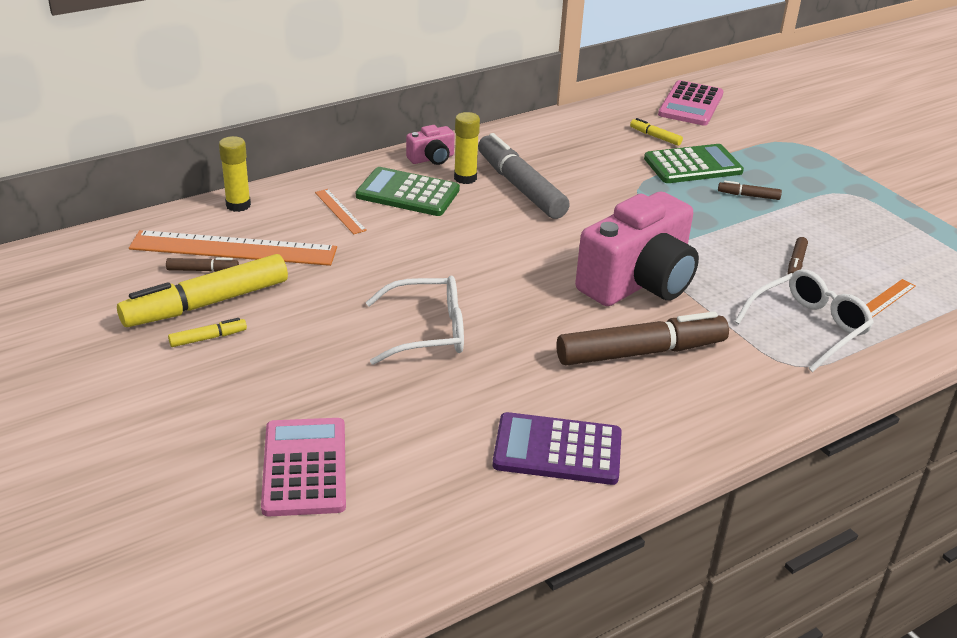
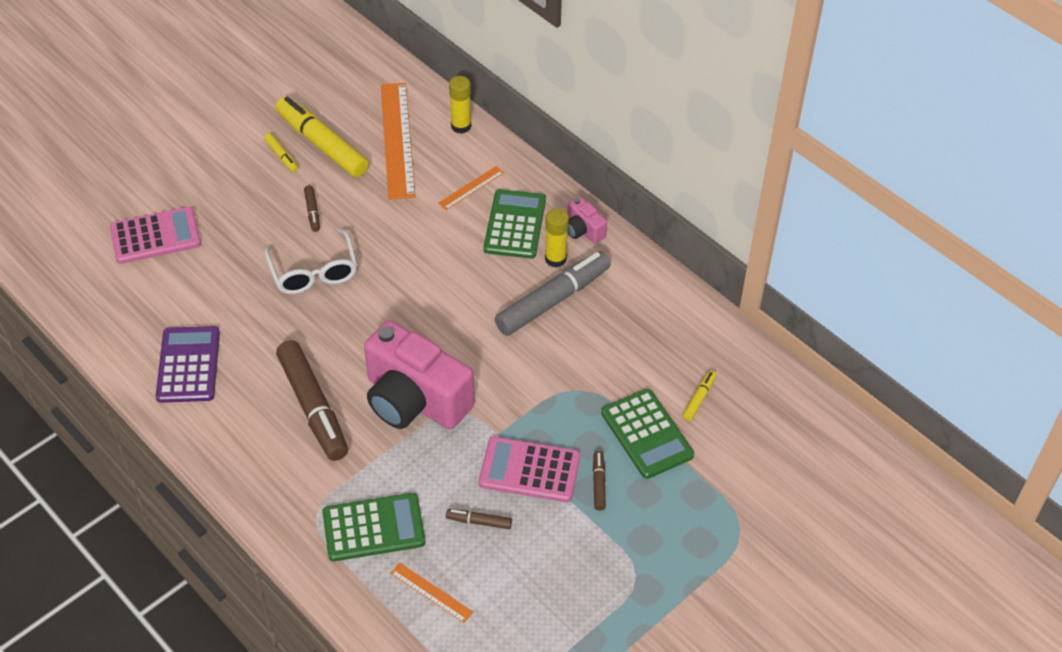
camera: 80 degrees right, 15 degrees up
(202, 270) = (363, 131): brown marker -> brown marker (312, 212)
(690, 104) = (793, 428): pink calculator -> pink calculator (529, 470)
(808, 327) = (373, 528): white glasses -> green calculator

